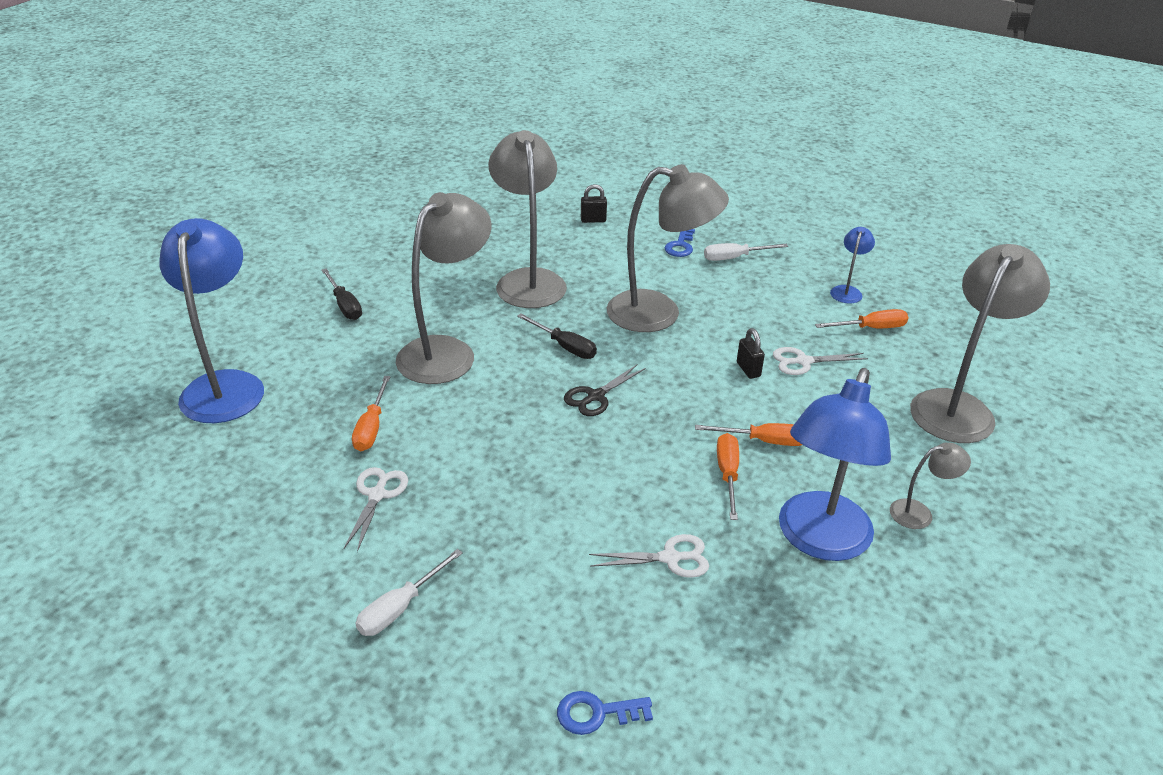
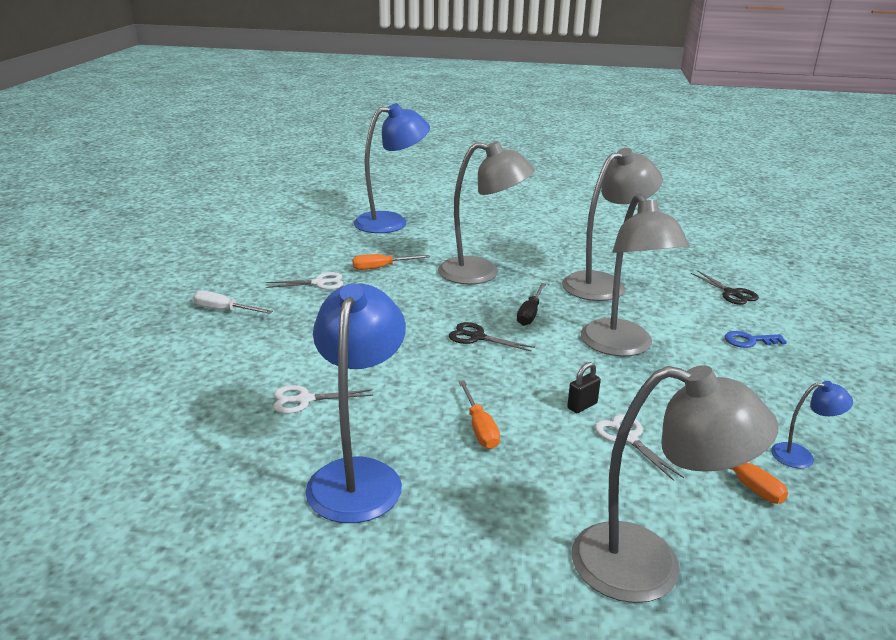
camera: 70 degrees right, 10 degrees down
(344, 305) = (501, 232): black screwdriver -> none
(593, 220) = (731, 293): black padlock -> black scissors
(596, 713) = (147, 393): blue key -> none
(670, 558) = (304, 400): white scissors -> white scissors turned 105 degrees clockwise
(727, 474) = (420, 414): orange screwdriver -> none
(734, 258) = (769, 373): white screwdriver -> none
(819, 540) = (359, 476): blue lamp -> blue lamp turned 90 degrees clockwise
(919, 513) = (432, 542): grey lamp -> none

